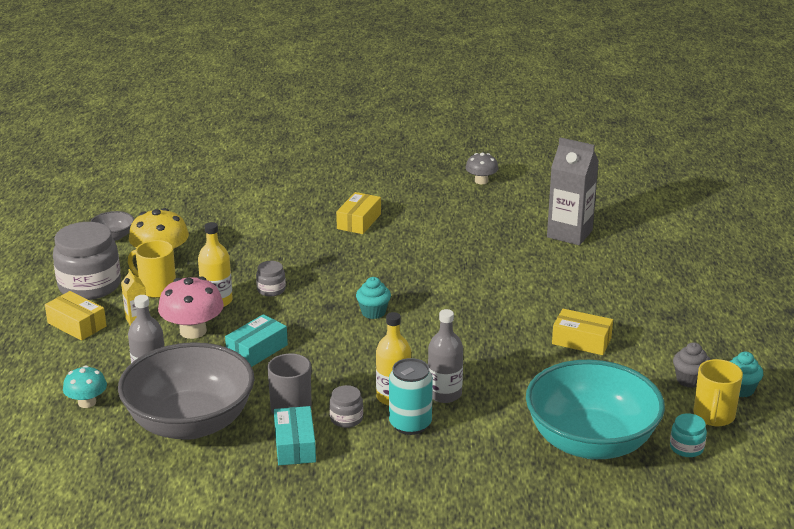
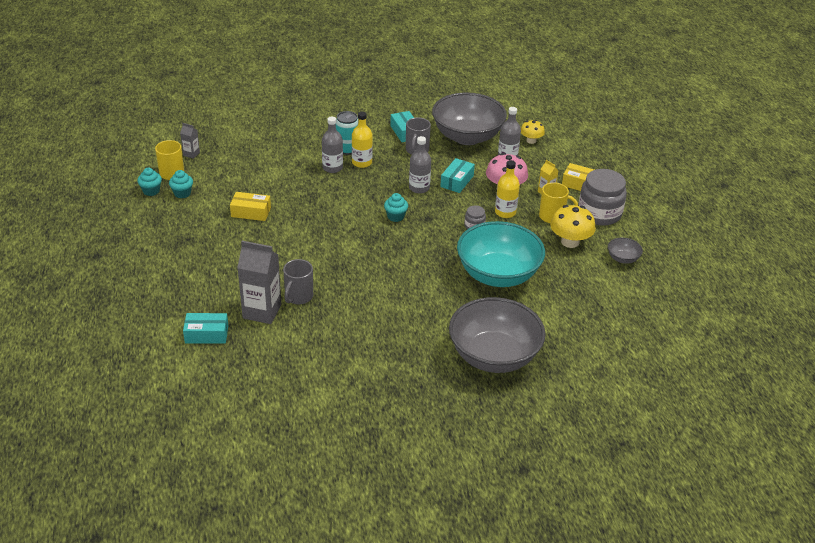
camera: 165 degrees right, 10 degrees up
(87, 402) = (531, 140): turquoise mushroom -> yellow mushroom
(320, 347) = (419, 188): none -> grey bottle
(330, 176) = (494, 356): none -> grey bowl
(346, 418) = (384, 148): grey jar -> none
(359, 221) = (442, 301): yellow box -> none
(481, 181) = (350, 371): grey mushroom -> none
(525, 242) = (298, 297): none -> grey mug
(590, 442) = (245, 151): turquoise bowl -> turquoise bowl (498, 274)
(632, 221) = (206, 334): none -> turquoise box
(686, 448) = (191, 154): turquoise jar -> grey carton
(689, 380) = (182, 193): grey cupcake -> turquoise cupcake

